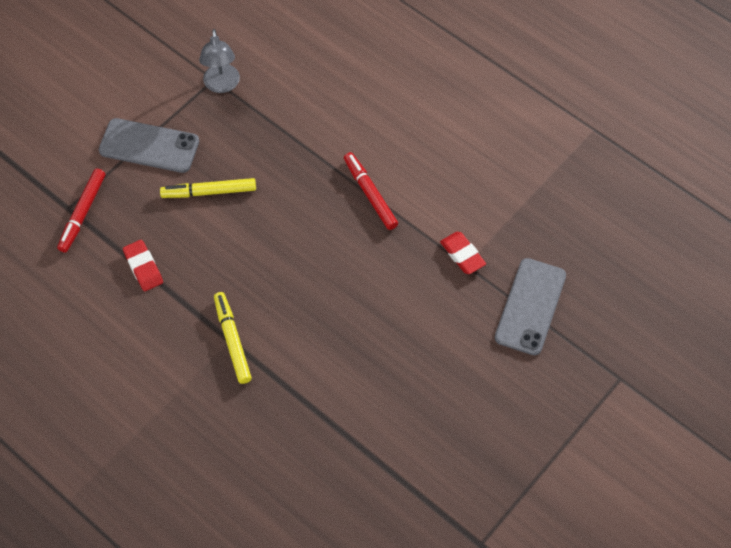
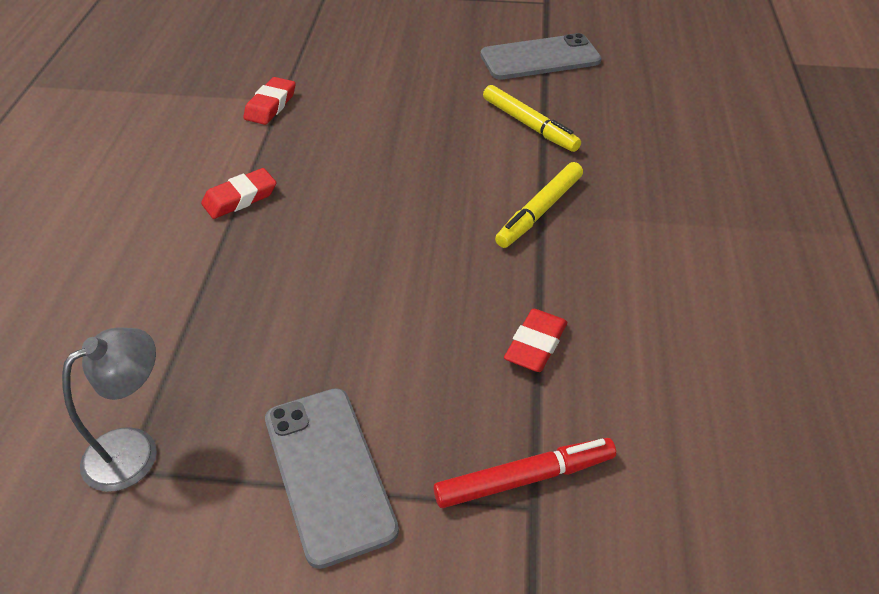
camera: 125 degrees left, 15 degrees down
(209, 192) = (356, 346): yellow marker -> yellow marker (529, 125)
(370, 194) = (240, 198): red marker -> red eraser
(530, 306) = (296, 50): grey phone -> grey phone (540, 58)

